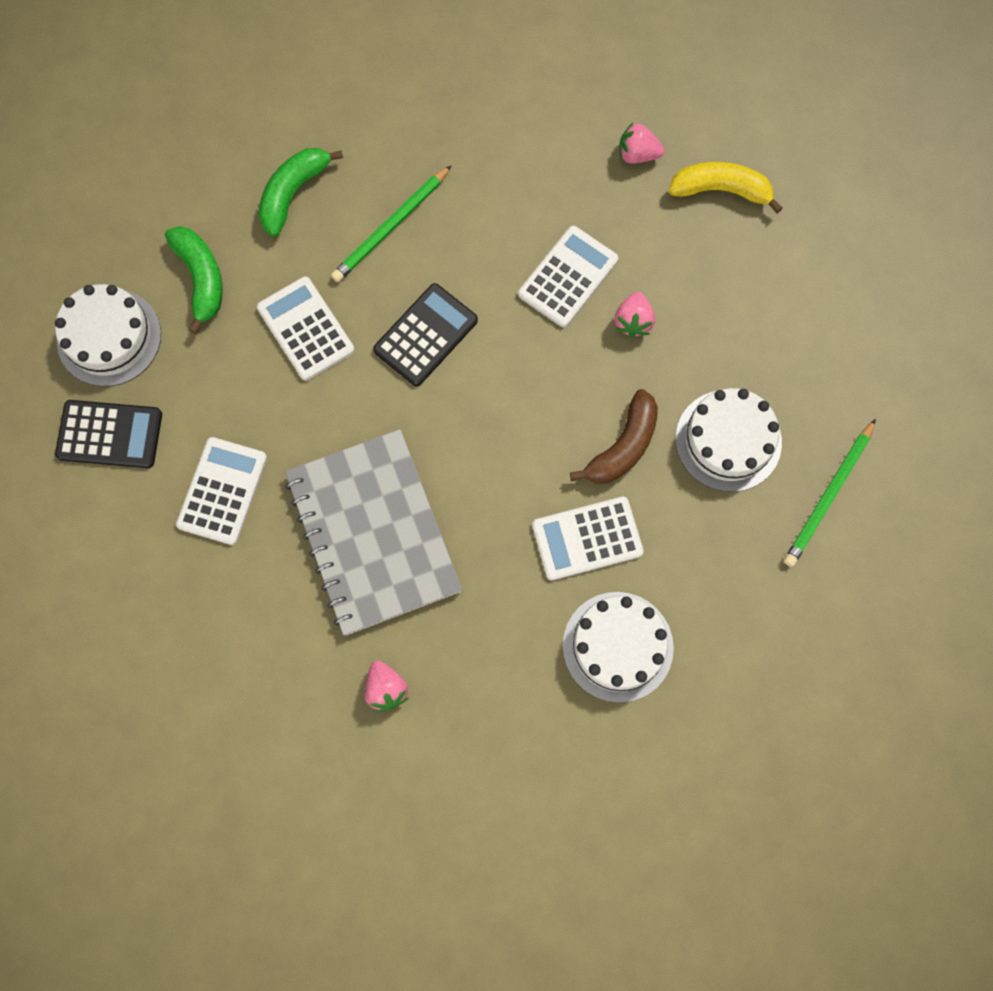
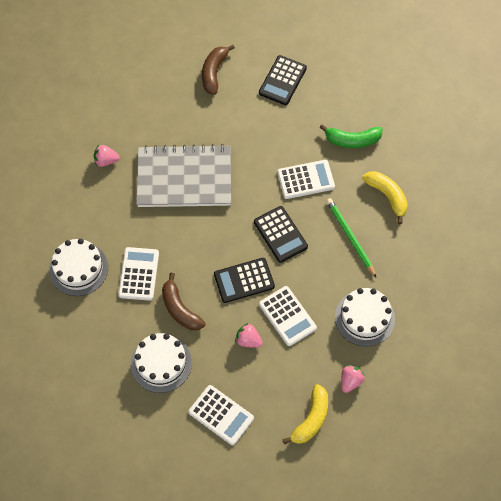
camera: 110 degrees right, 10 degrees down
(109, 337) = (334, 92): white cake -> white cake (364, 318)
(128, 564) = (214, 72): none -> brown banana
(222, 491) = (233, 120): white calculator -> white calculator (221, 415)
(293, 193) = (387, 196): green banana -> yellow banana
(532, 364) = (244, 280): none -> black calculator
(829, 496) = (109, 403): green pencil -> none

